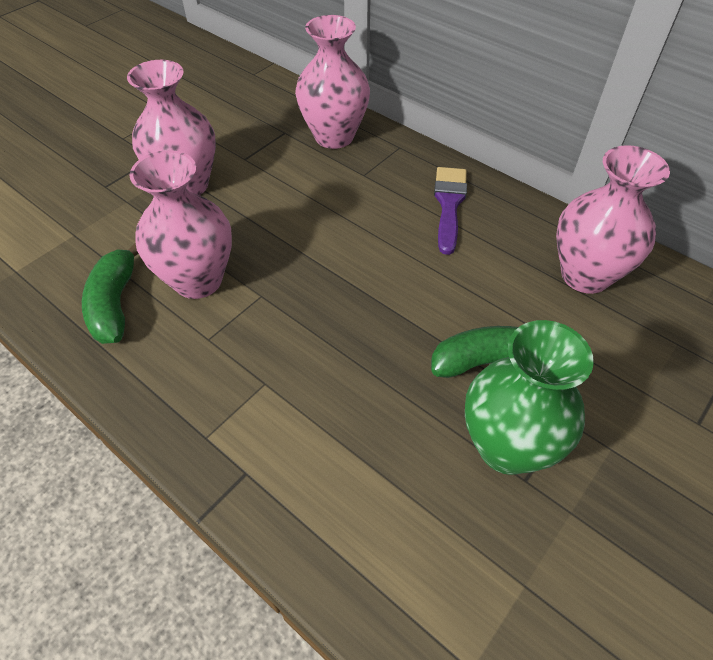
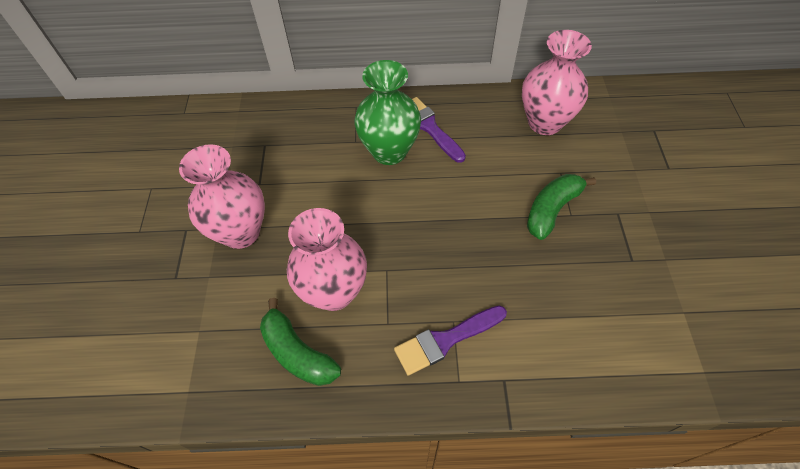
camera: 40 degrees left, 5 degrees up
(237, 393) = (445, 340): none -> purple brush
(334, 136) = (304, 126): pink vase -> none
(507, 447) = (608, 250): green vase -> green vase (389, 151)

